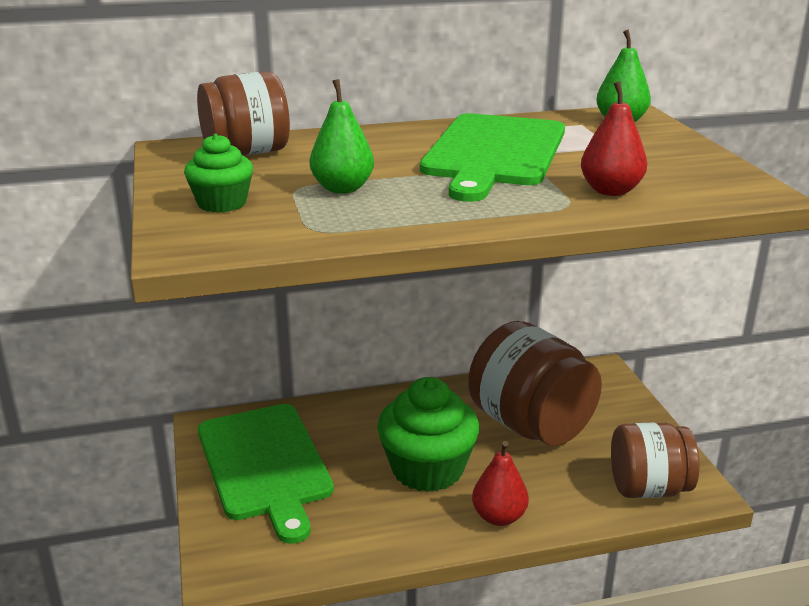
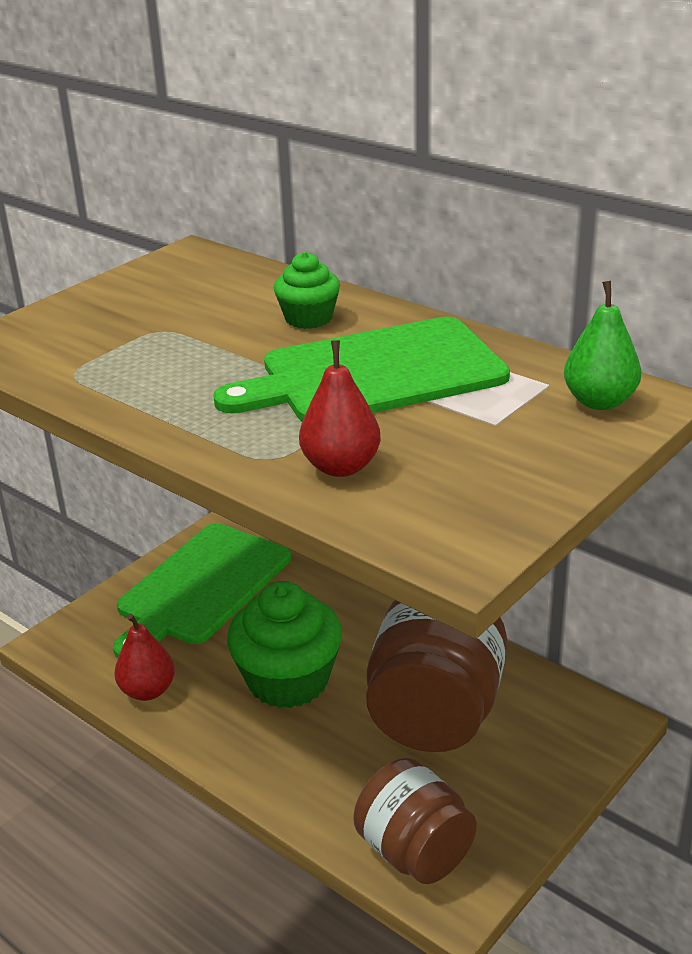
camera: 55 degrees right, 5 degrees up
(222, 203) = (89, 319): green cupcake -> green cupcake (308, 318)
(247, 152) = (218, 279): brown jar -> none
(342, 188) = (180, 347): green pear -> none
(499, 517) = (261, 760): red pear -> red pear (148, 690)

